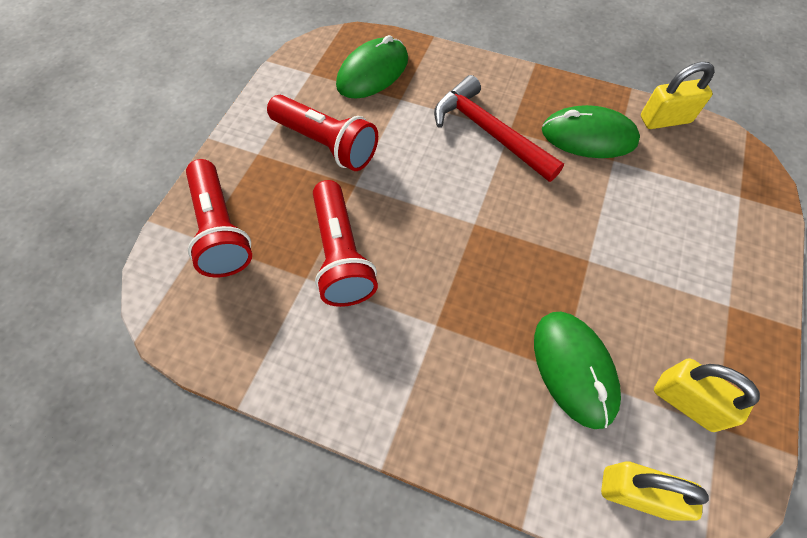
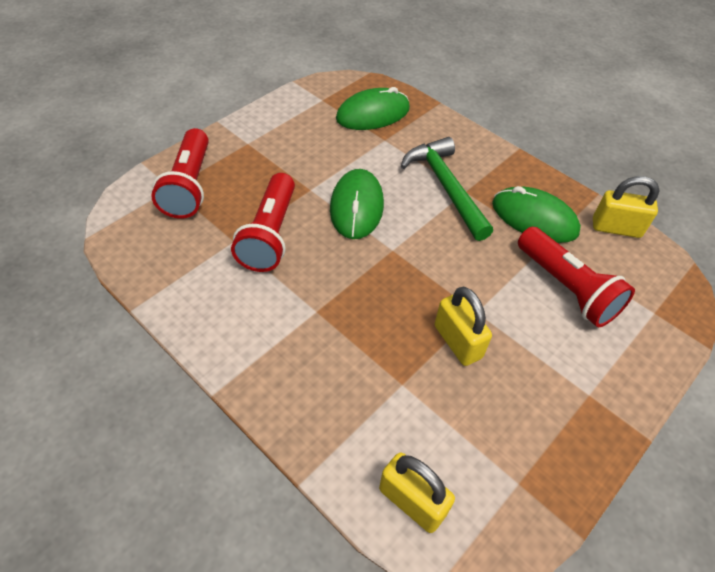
camera: 20 degrees right, 10 degrees down
(326, 144) = (304, 153): red flashlight -> red flashlight (566, 288)
(489, 132) = (445, 187): red hammer -> green hammer
(574, 368) = (414, 387): green mouse -> green mouse (357, 207)
(686, 401) = (501, 452): yellow padlock -> yellow padlock (457, 341)

